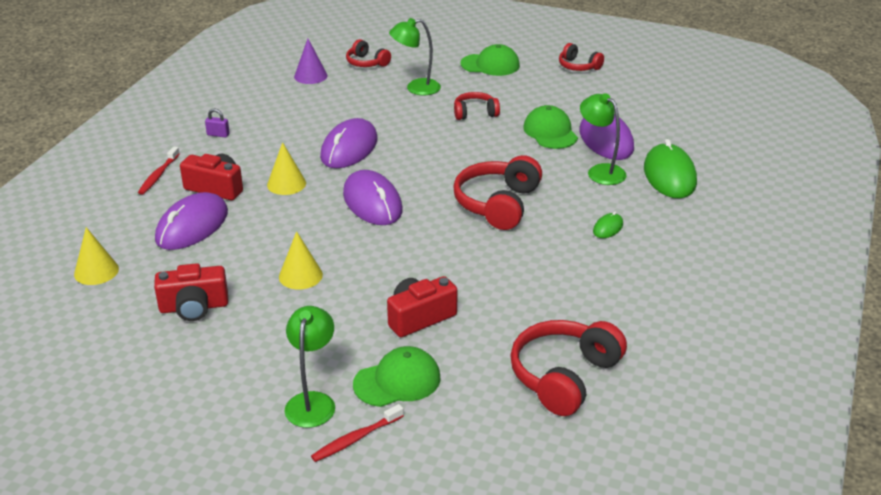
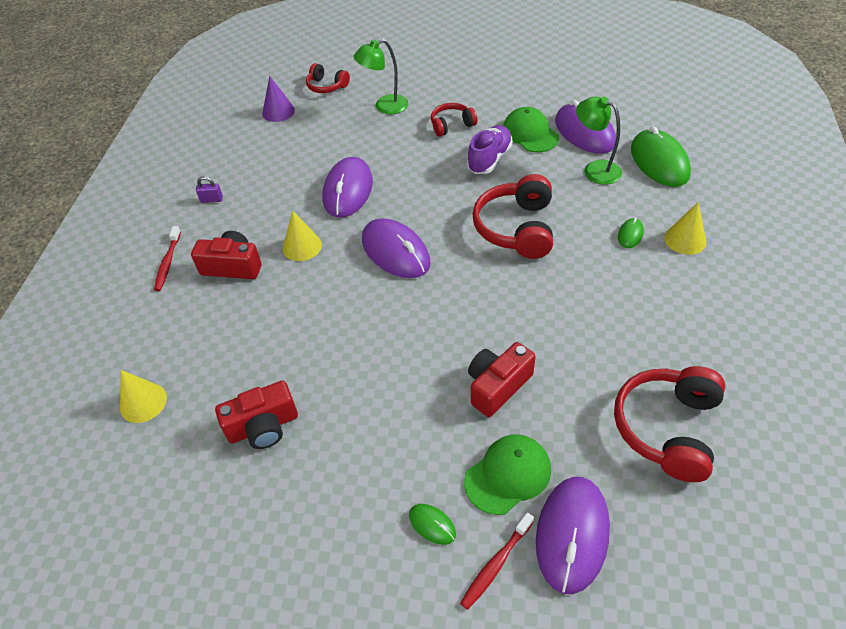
camera: 10 degrees left, 15 degrees up
(192, 226) = (225, 320): purple mouse -> purple mouse (572, 535)
(300, 275) = (358, 359): yellow cone -> yellow cone (685, 240)
(312, 401) = (432, 524): green lamp -> green mouse
(490, 65) = (443, 67): green cap -> none
(499, 146) = (489, 159): none -> purple shoe
(578, 66) = (524, 54): red headphones -> none

